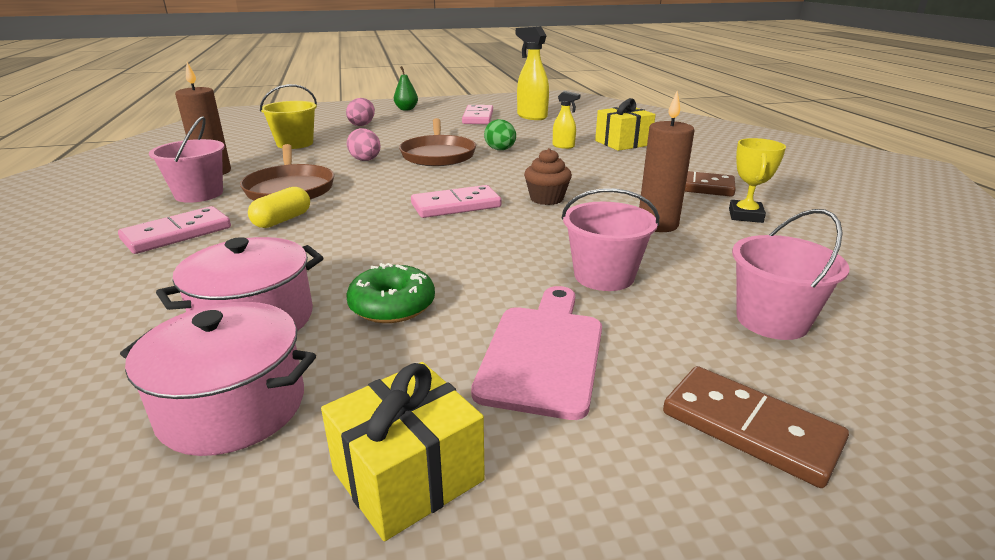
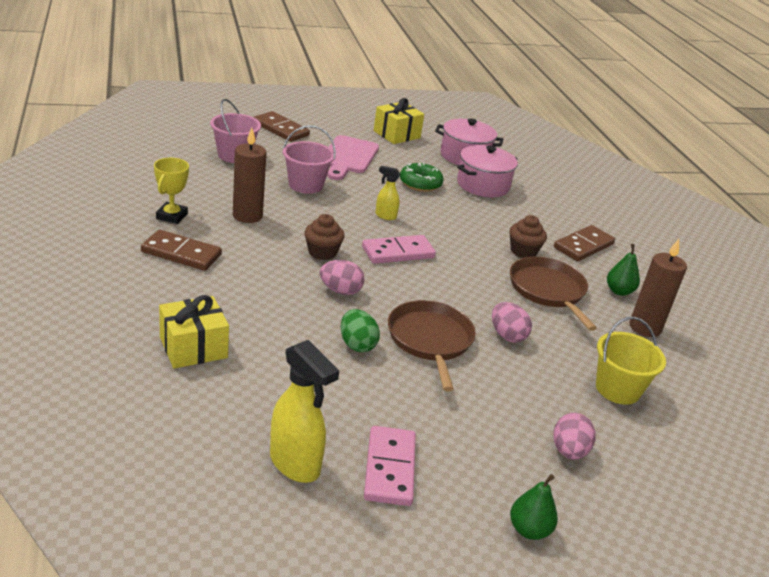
camera: 175 degrees right, 5 degrees up
(177, 234) = (583, 246): pink domino -> brown domino
(199, 194) = (619, 291): pink bucket -> green pear
(282, 220) = (523, 251): yellow capsule -> brown cupcake
(519, 174) = (340, 291): none -> pink egg
(563, 146) = (275, 346): yellow spray bottle -> yellow spray bottle (385, 216)

